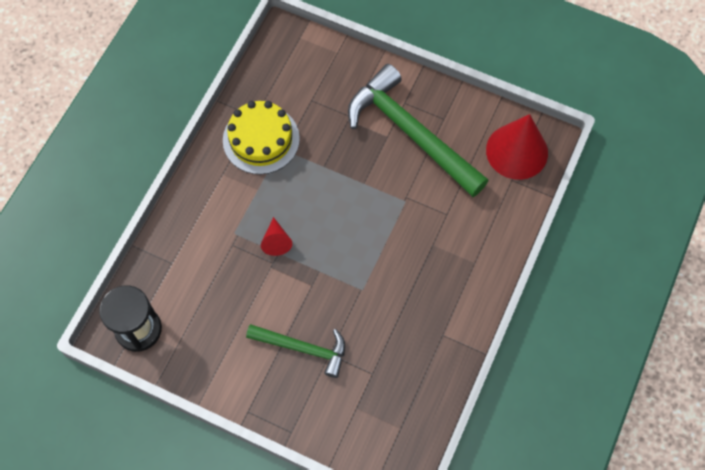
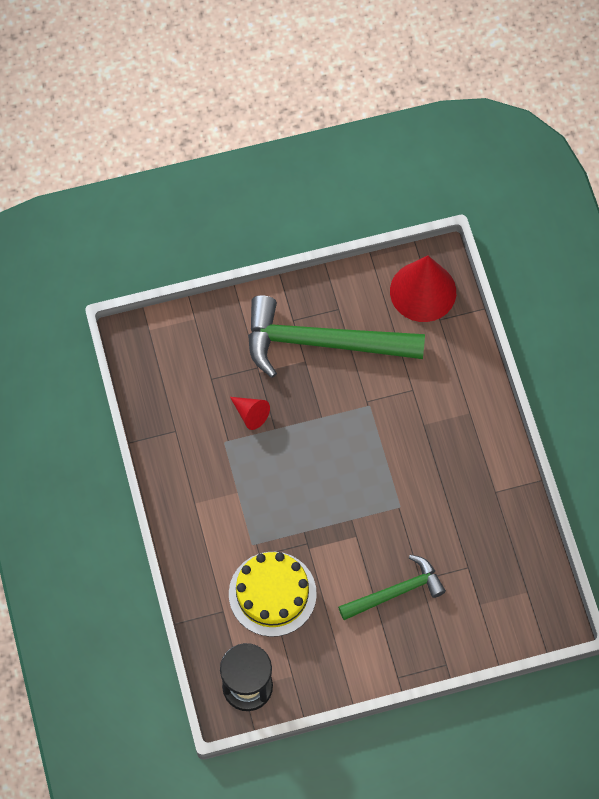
camera: 40 degrees left, 0 degrees up
(261, 139) = (200, 447): yellow cake -> yellow cake (272, 594)
(276, 241) = (294, 523): red cone -> red cone (250, 414)

